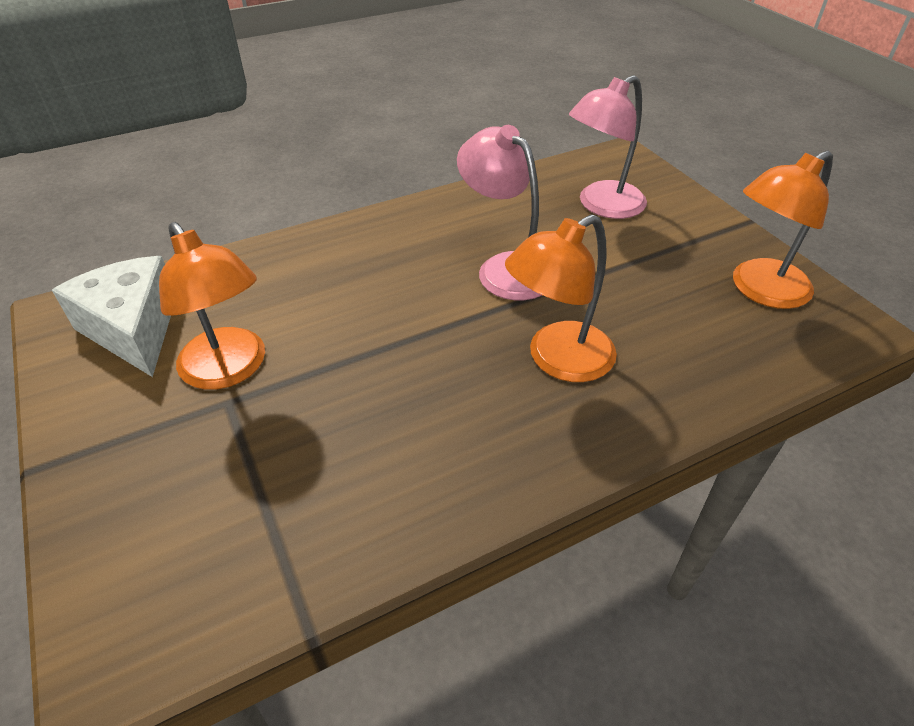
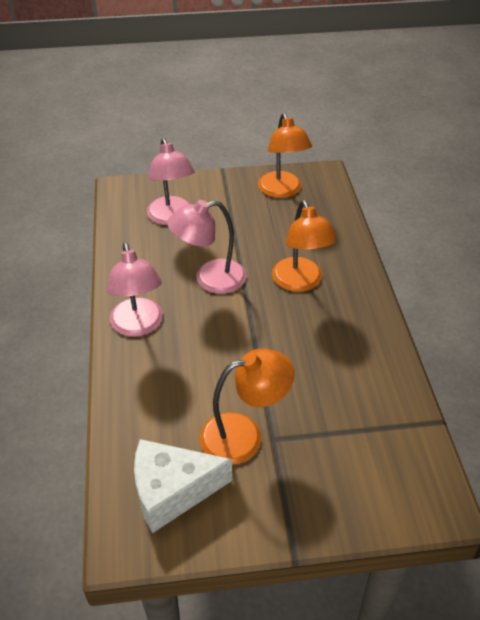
camera: 70 degrees left, 0 degrees up
(387, 234) = (138, 326): none -> pink lamp

